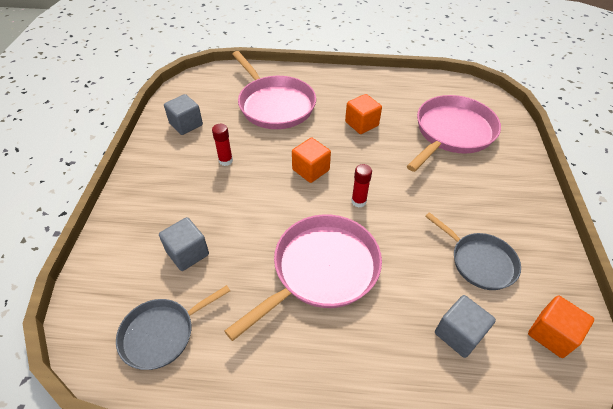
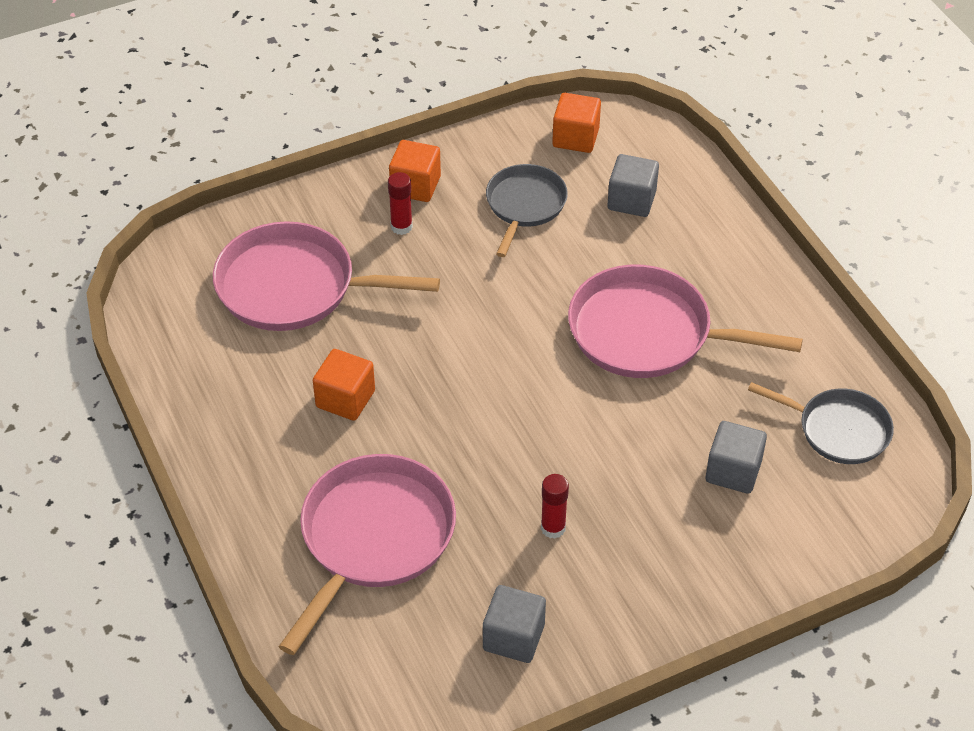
camera: 120 degrees left, 0 degrees up
(310, 170) = (494, 416): orange cube -> orange cube (415, 186)
(358, 201) = (515, 340): red glue stick -> red glue stick (401, 227)

